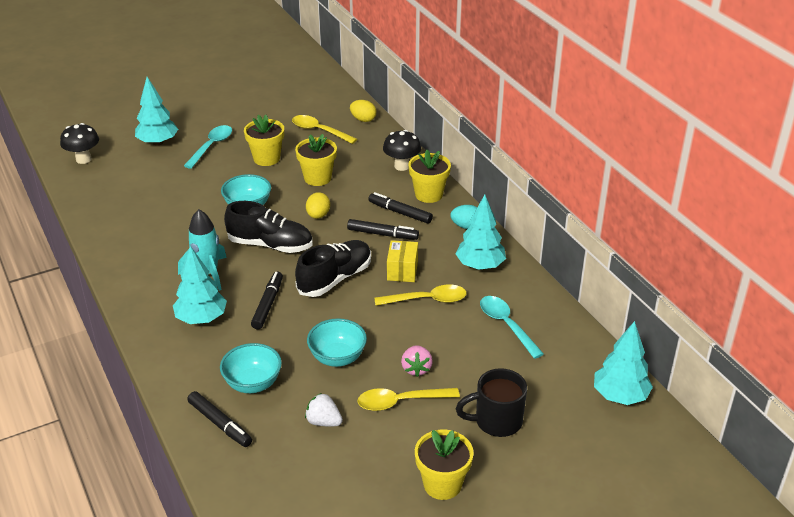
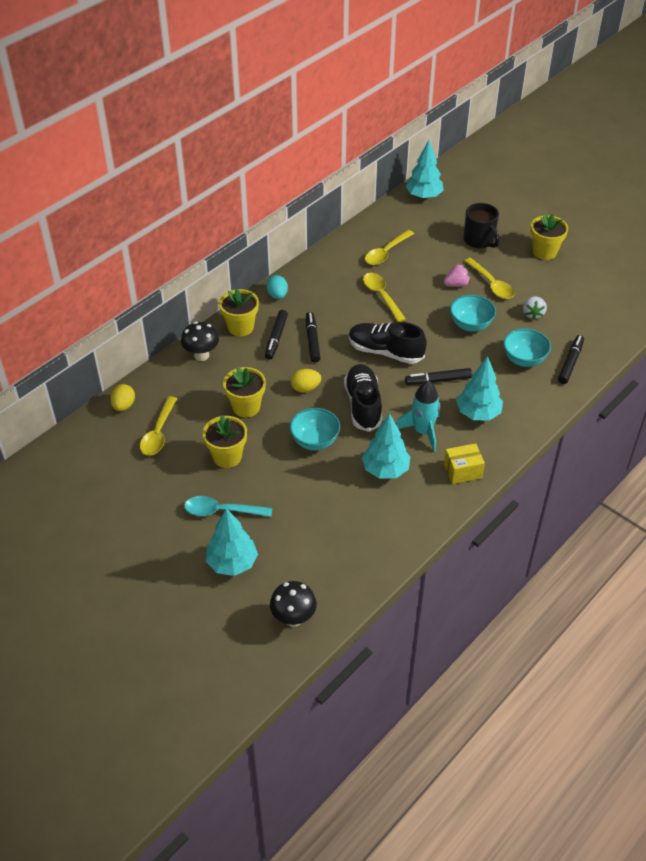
camera: 110 degrees left, 10 degrees up
(402, 271) = (354, 317): yellow box -> yellow box (462, 471)
(480, 266) = (325, 278): turquoise tree -> turquoise tree (385, 470)
(506, 325) = (386, 253): turquoise spoon -> yellow spoon

